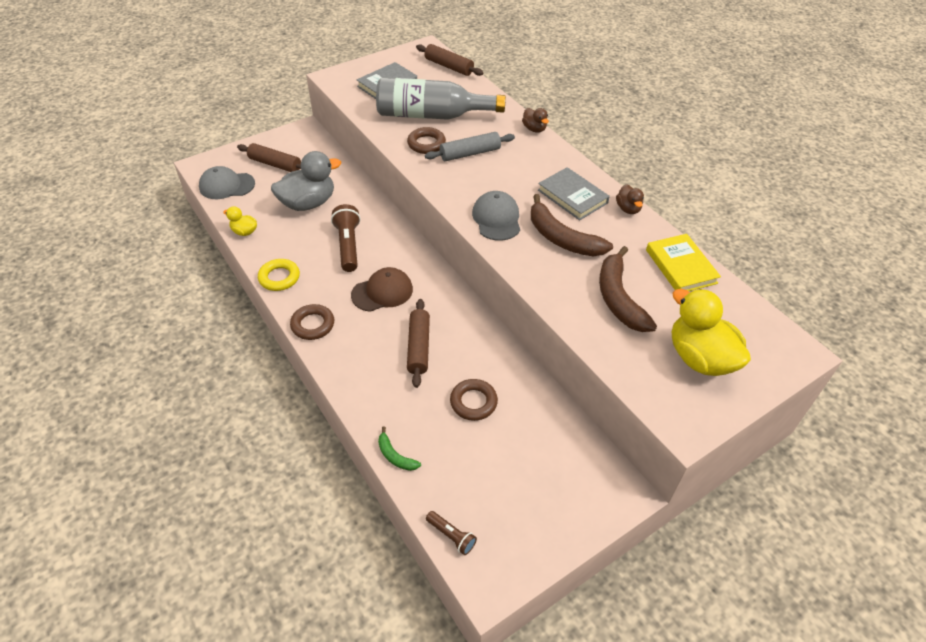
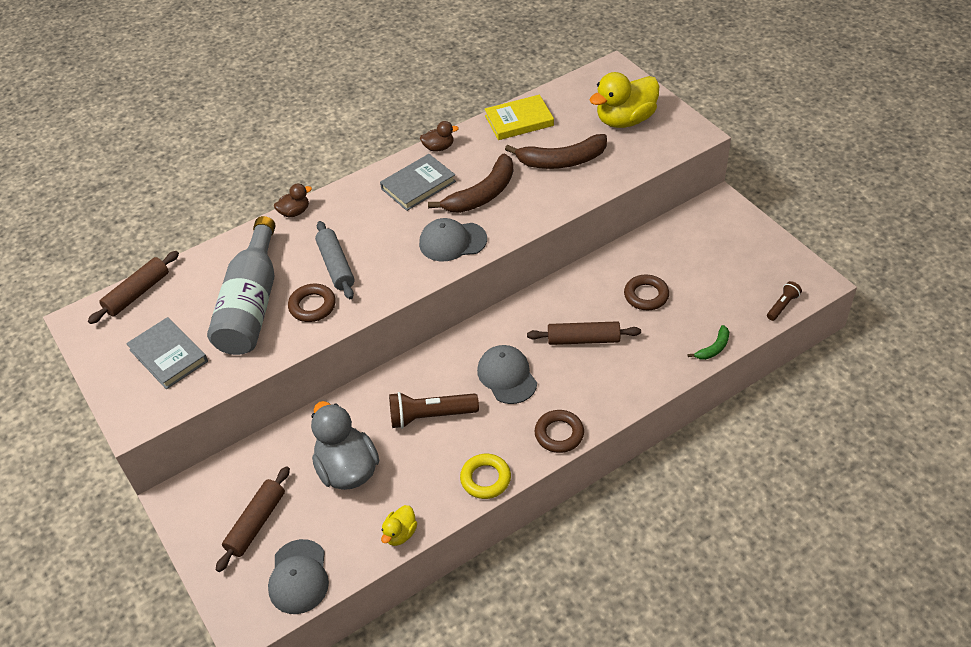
camera: 85 degrees left, 0 degrees up
(382, 292) = (507, 376): brown cap -> grey cap

